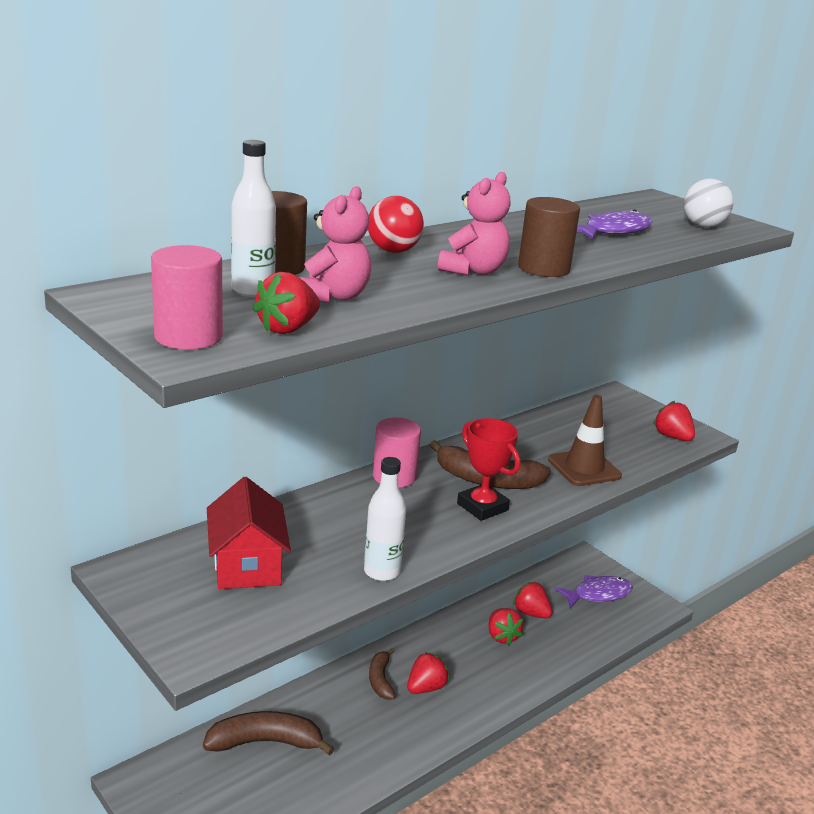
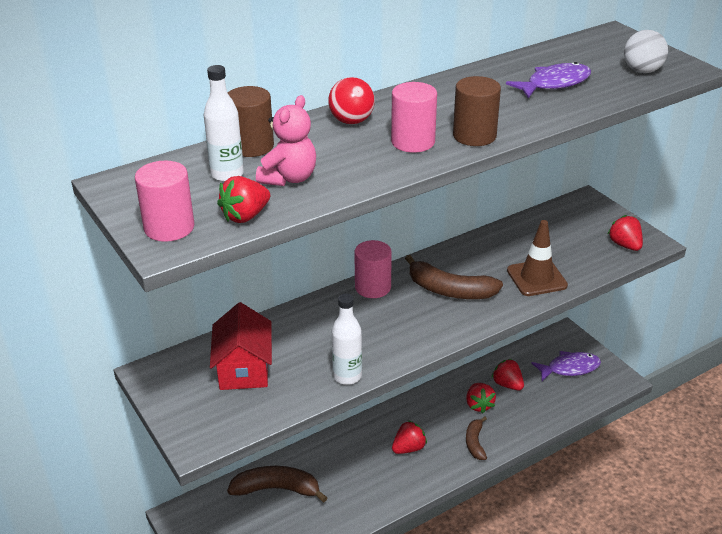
camera: 10 degrees right, 10 degrees up
(381, 680) = (373, 440): brown banana -> brown banana (475, 443)
(473, 271) = (413, 142): pink teddy bear -> pink cylinder
(482, 507) = (440, 316): red trophy -> none

